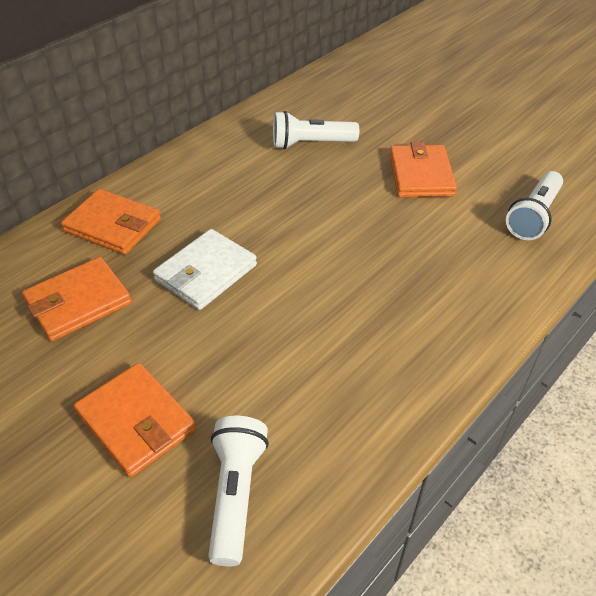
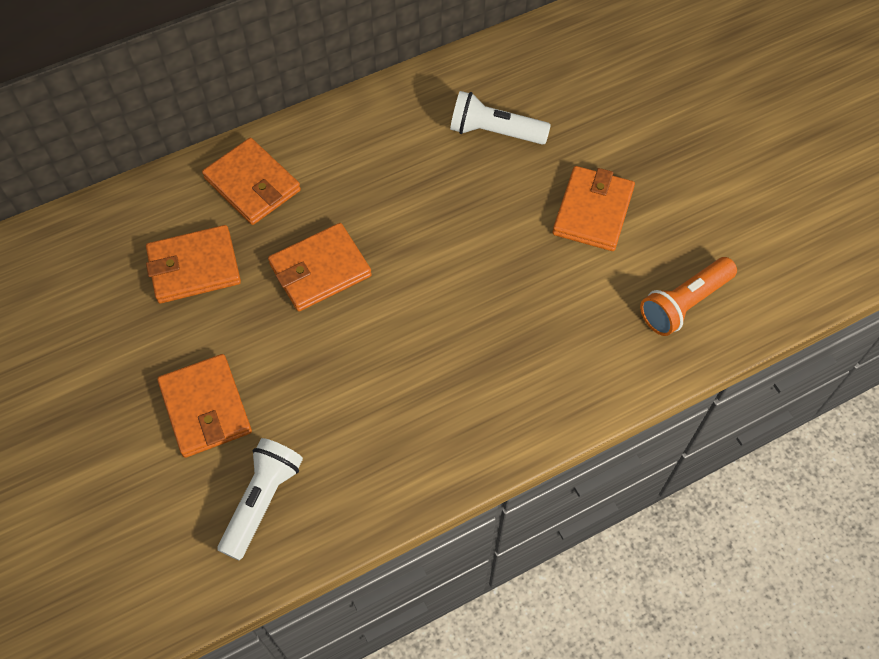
camera: 20 degrees right, 15 degrees up
(206, 272) = (320, 270): white wallet -> orange wallet
(533, 216) = (684, 304): white flashlight -> orange flashlight

